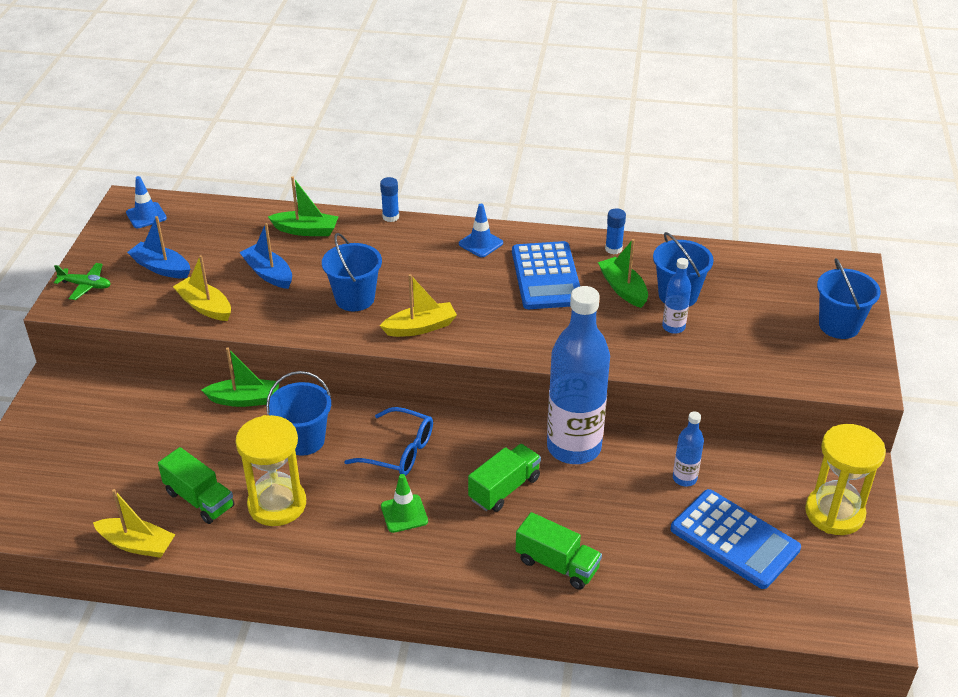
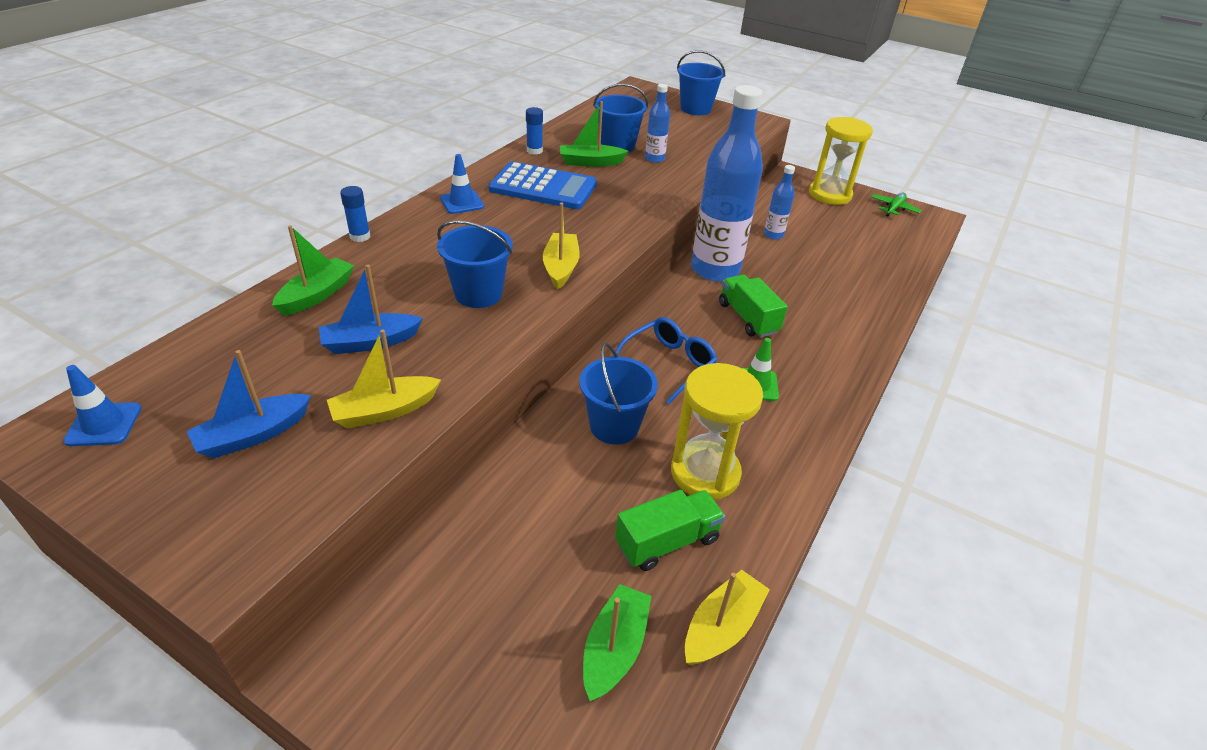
camera: 70 degrees left, 0 degrees up
(86, 285) = (204, 532): green plane -> green plane (894, 208)
(245, 399) = (515, 458): green boat -> green boat (614, 649)
(557, 564) = (846, 318): green truck -> none
(734, 539) = (842, 236): blue calculator -> none

